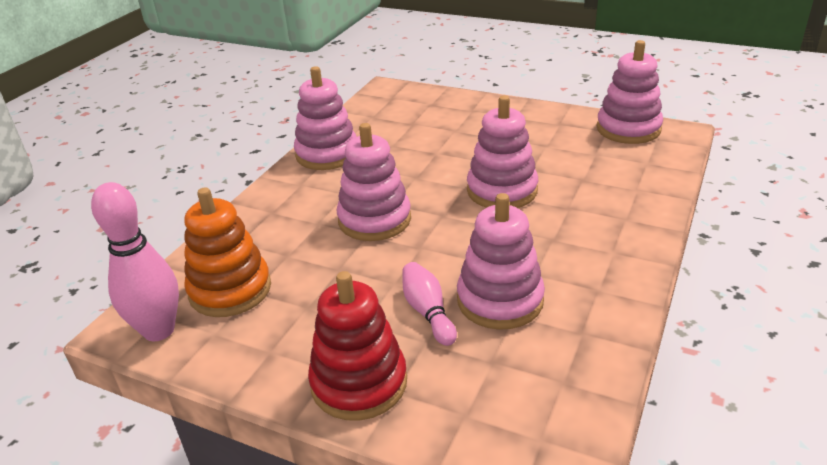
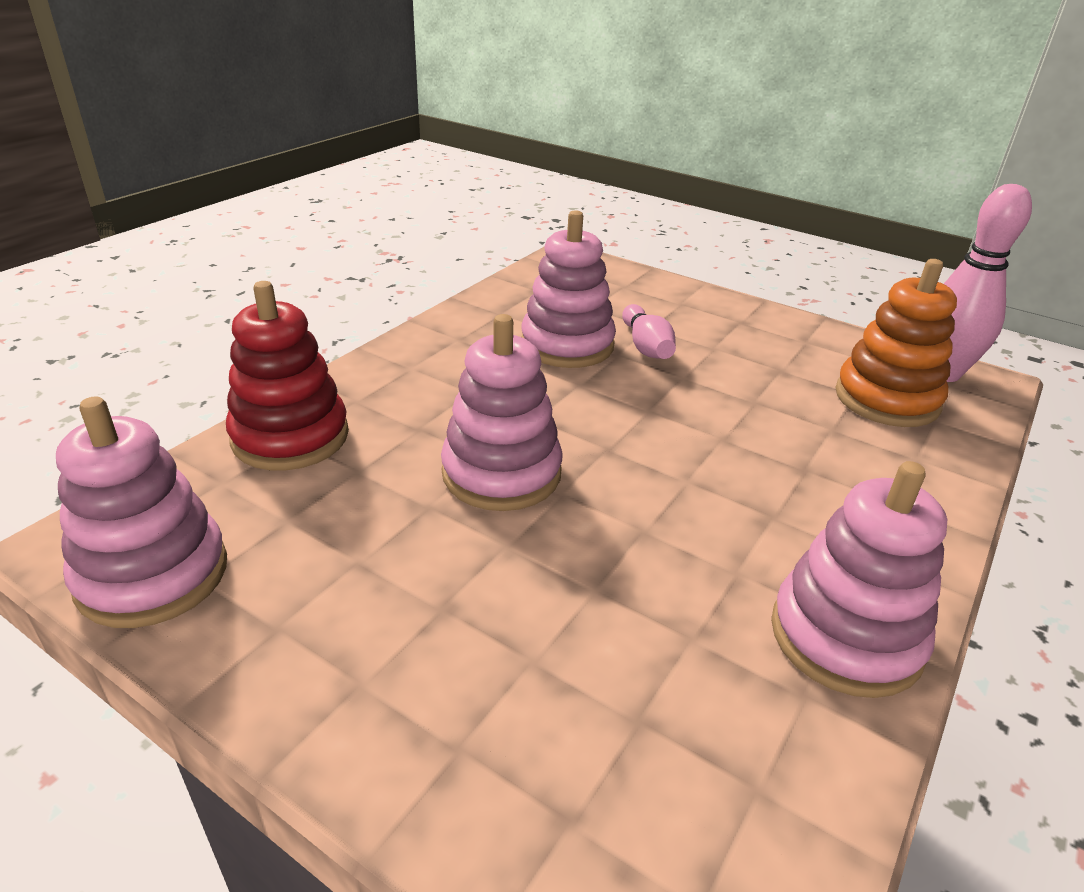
camera: 175 degrees left, 0 degrees up
(359, 383) = (713, 311): red stacking toy -> red stacking toy (290, 437)
(374, 220) = (715, 458): pink stacking toy -> none

